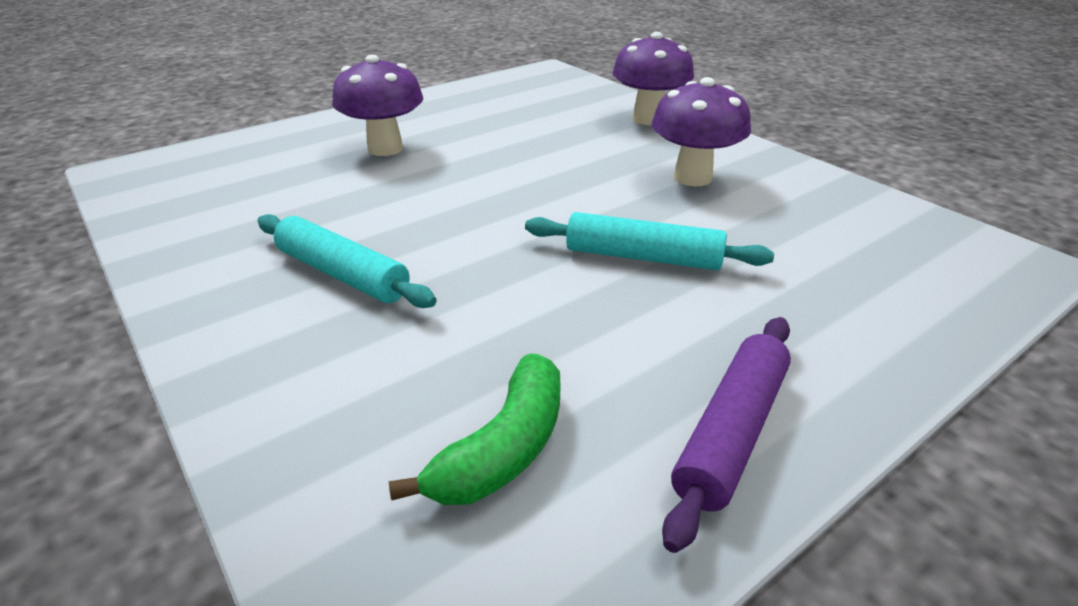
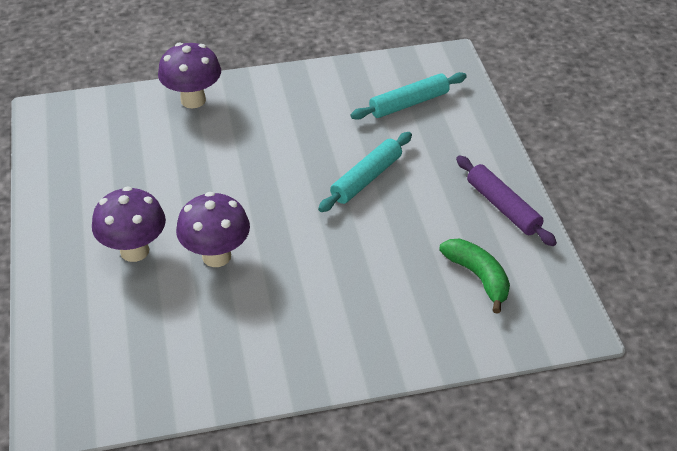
camera: 65 degrees left, 10 degrees up
(342, 274) = (306, 306): turquoise rolling pin -> turquoise rolling pin (409, 103)
(692, 177) = (294, 120): purple mushroom -> purple mushroom (216, 256)

